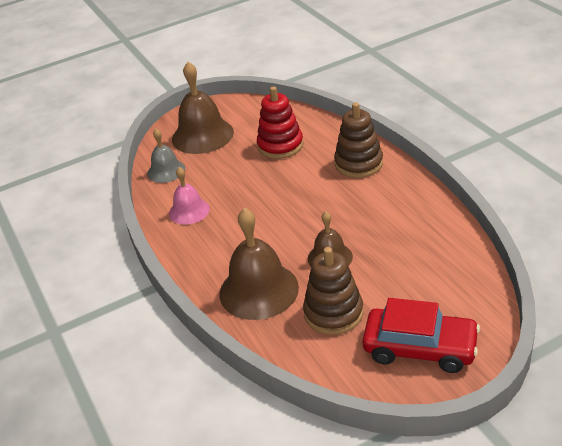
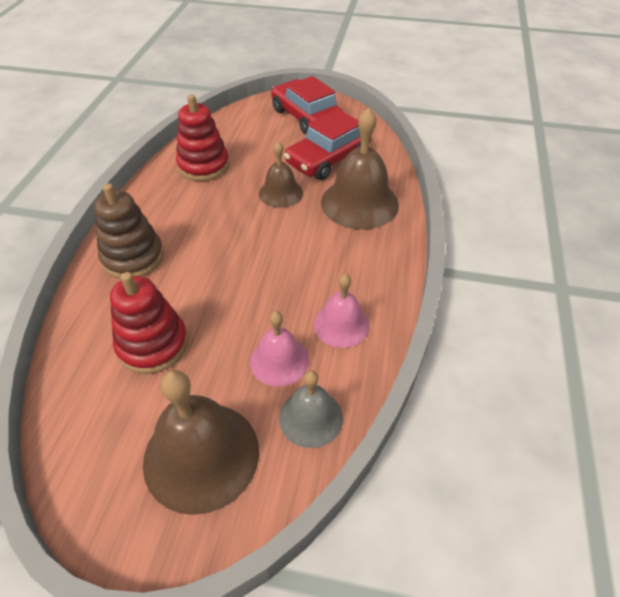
camera: 145 degrees left, 10 degrees up
(206, 178) = (279, 360): none -> pink bell
(333, 313) = (328, 159): brown stacking toy -> red car
(422, 237) = (203, 166): none -> red stacking toy

